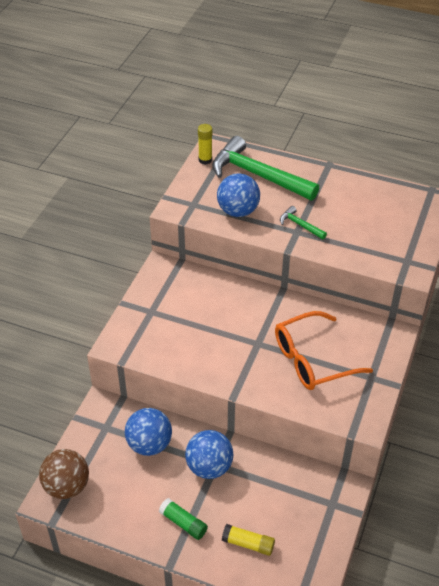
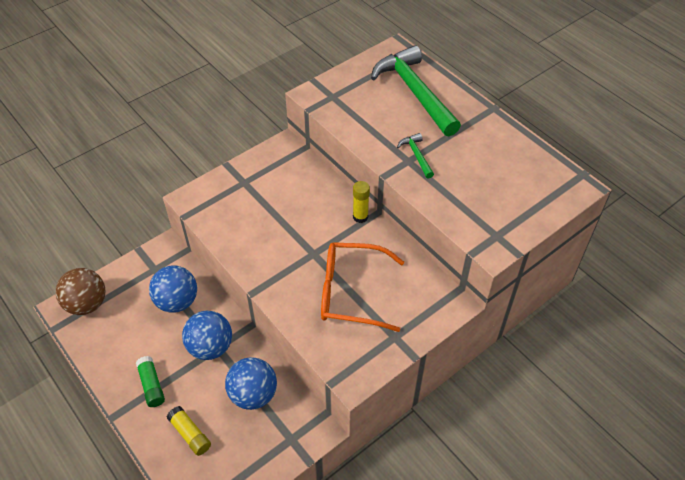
camera: 30 degrees right, 5 degrees up
(205, 160) = (376, 59): yellow glue stick -> yellow glue stick (360, 217)
(238, 211) = (368, 118): blue ball -> blue ball (253, 394)

